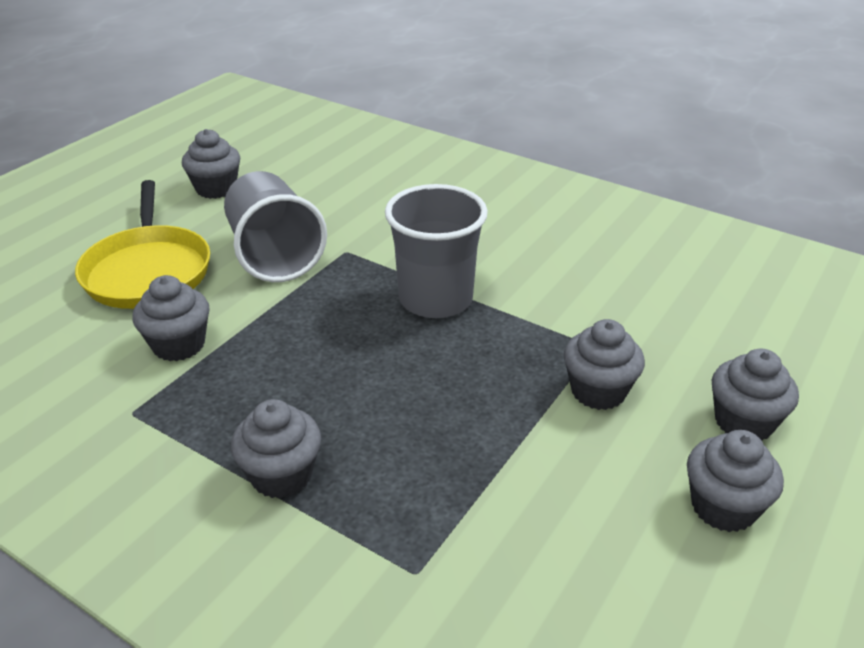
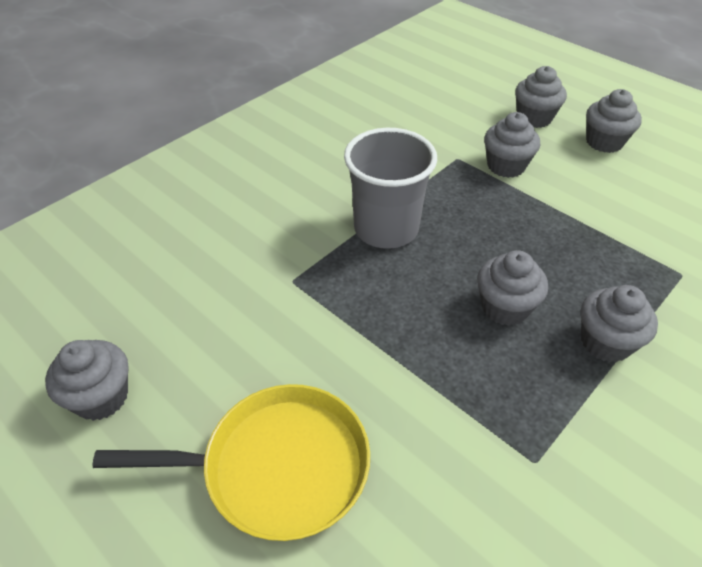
camera: 80 degrees left, 10 degrees up
(179, 345) = (429, 424): grey cupcake -> grey cupcake (505, 307)
(274, 255) = (281, 339): grey cup -> none

